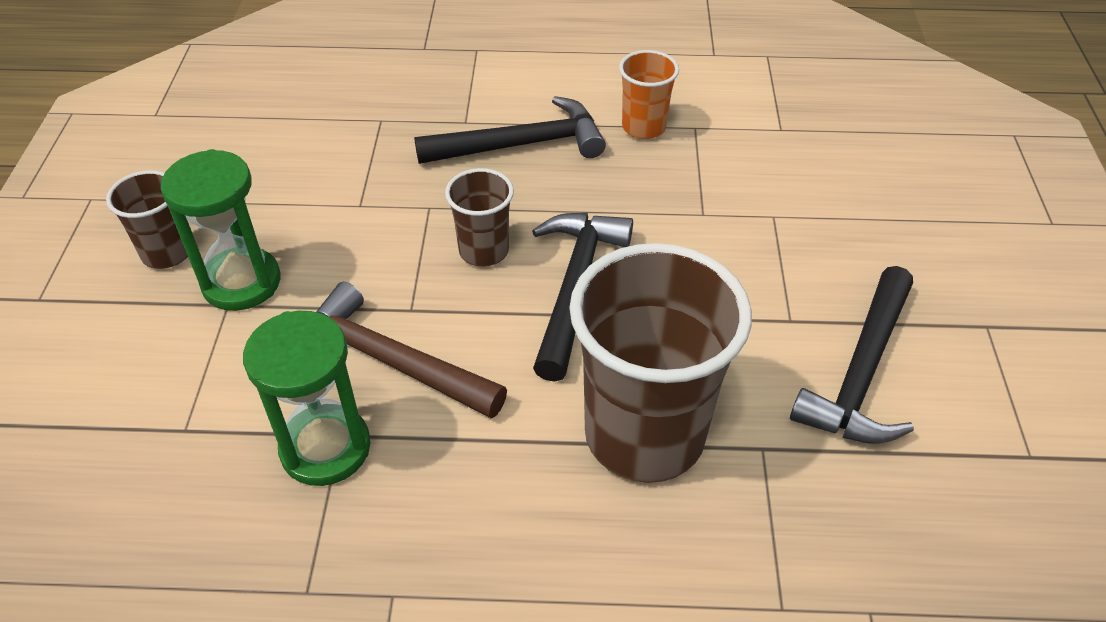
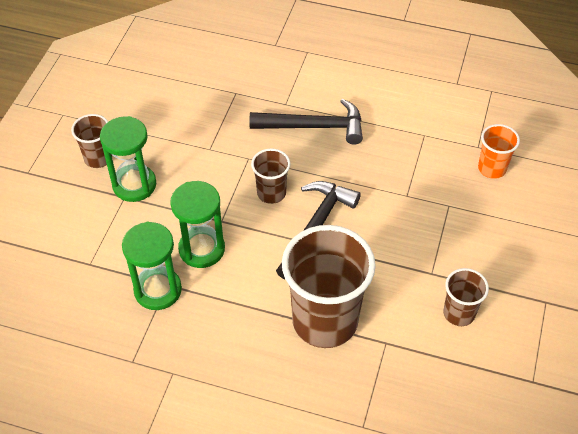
camera: 15 degrees right, 5 degrees up
(389, 362) = (202, 249): brown hammer -> green hourglass
(643, 127) = (392, 129): orange cup -> orange cup (492, 168)
(861, 373) = (459, 313): black hammer -> brown cup

